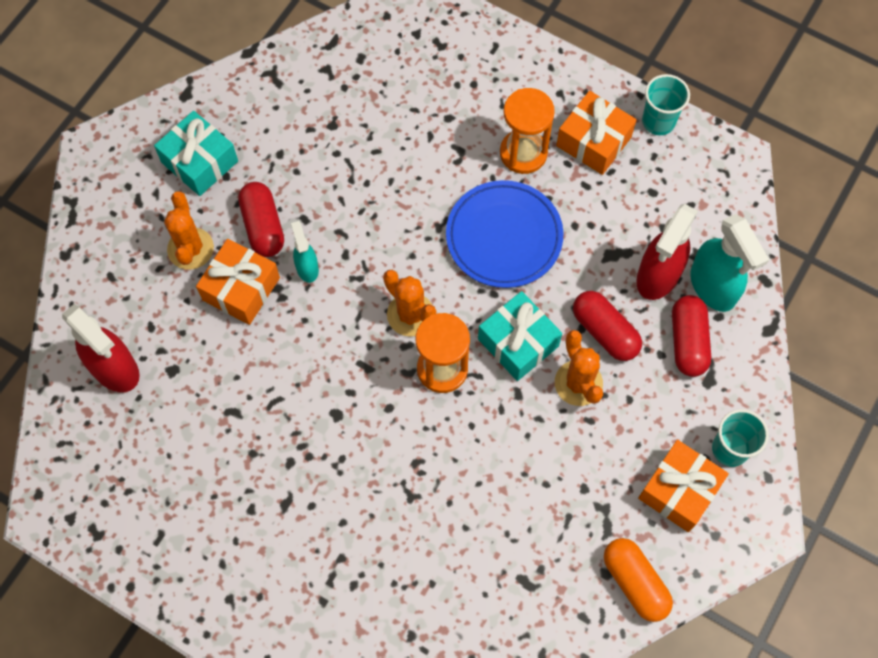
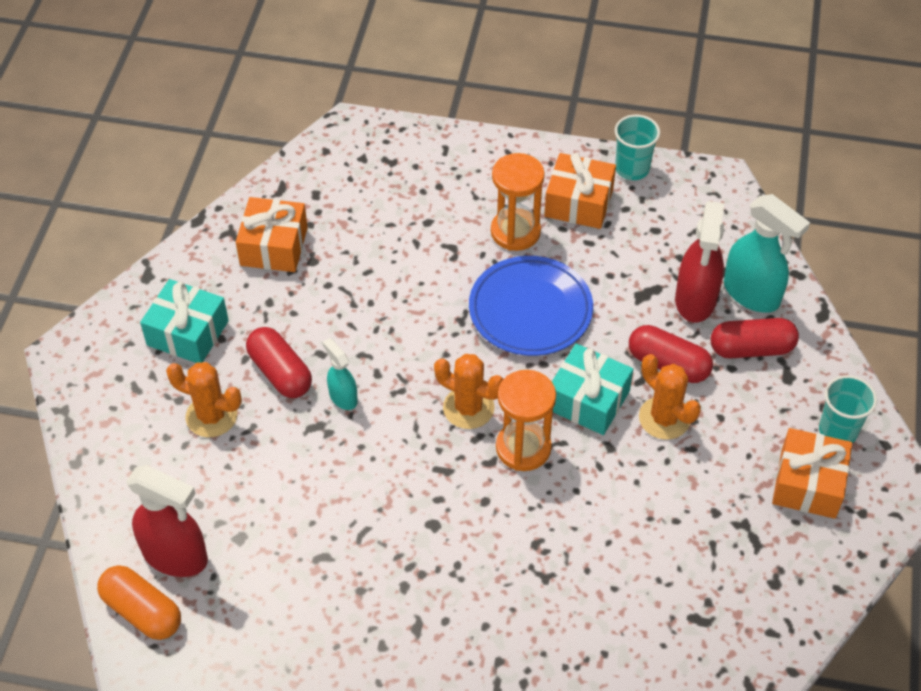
camera: 20 degrees left, 15 degrees down
(190, 249) = (211, 416): orange cactus -> orange cactus turned 45 degrees counterclockwise
(241, 289) = (281, 437): orange gift -> orange gift (274, 246)
(635, 582) = (806, 582): orange capsule -> orange capsule (142, 611)
(688, 341) = (751, 349): red capsule -> red capsule turned 75 degrees counterclockwise

